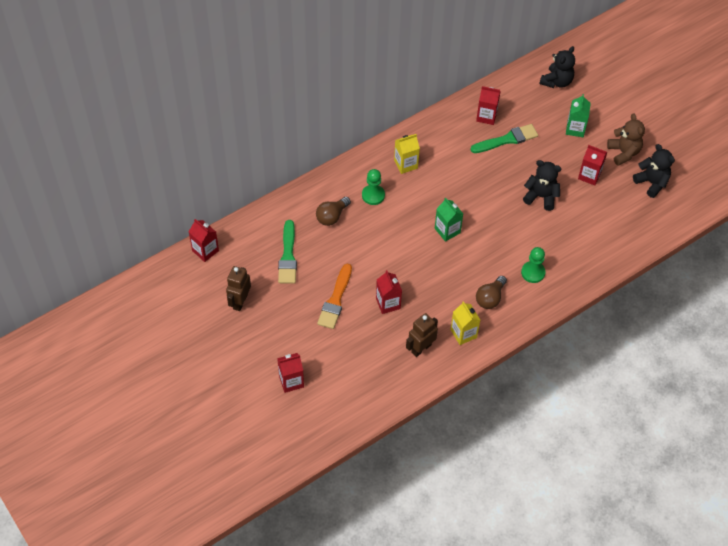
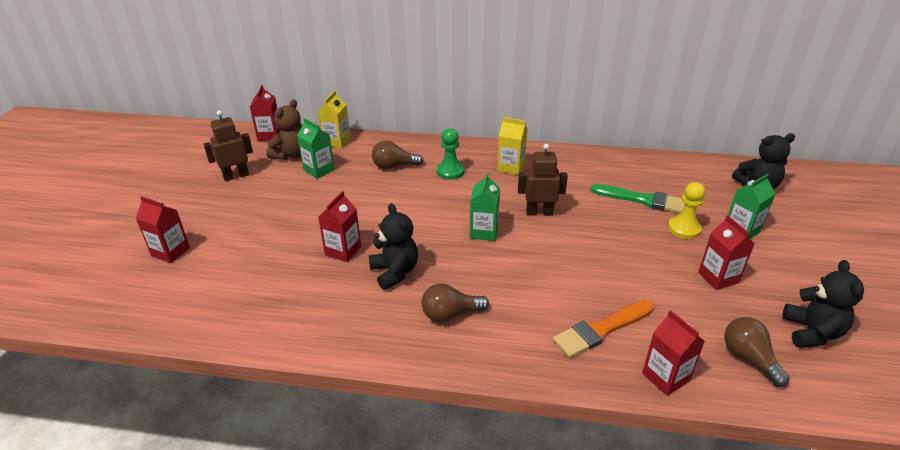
camera: 45 degrees right, 20 degrees down
(288, 256) = (319, 170): green brush -> green carton
(335, 299) = (305, 219): orange brush -> orange brush (601, 329)
(421, 348) = (314, 308): brown robot -> brown robot (539, 212)
(463, 333) = (375, 326): yellow carton -> yellow carton (336, 141)
(486, 116) = (640, 174): red carton -> red carton (665, 377)
(533, 272) = (533, 323): green pawn -> none
(541, 197) = (629, 262): black teddy bear -> black teddy bear (395, 272)
(546, 149) = (684, 229): none -> yellow pawn
(623, 152) = (793, 281): brown teddy bear -> brown teddy bear (291, 155)
(637, 220) = (748, 358): none -> brown light bulb

